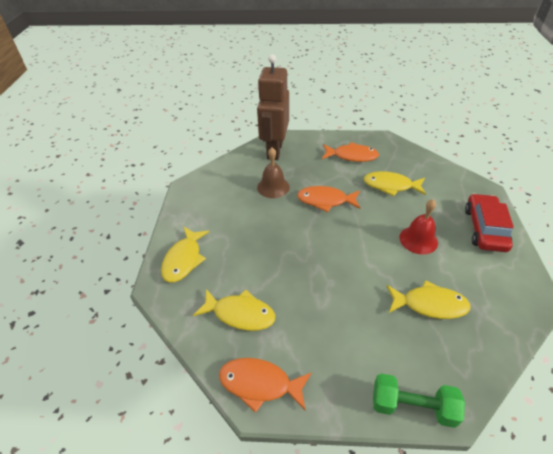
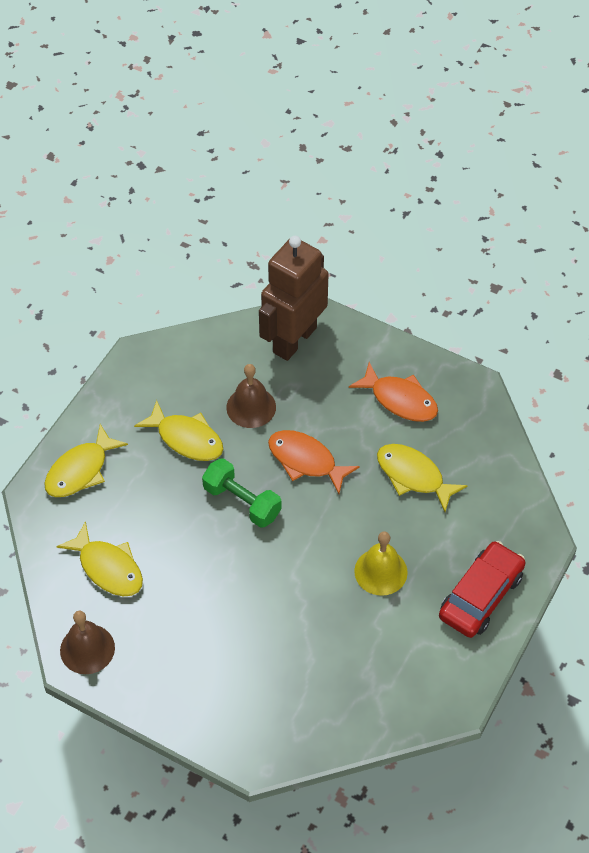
camera: 25 degrees right, 10 degrees up
(259, 384) = (87, 649): orange fish -> brown bell
(412, 406) = (219, 738): green dumbbell -> green dumbbell (242, 502)
(418, 240) = (380, 571): red bell -> yellow bell
(430, 304) = (323, 654): yellow fish -> yellow fish (186, 438)

